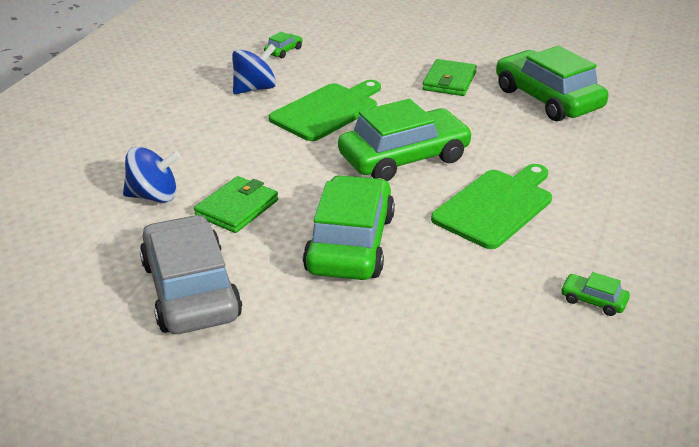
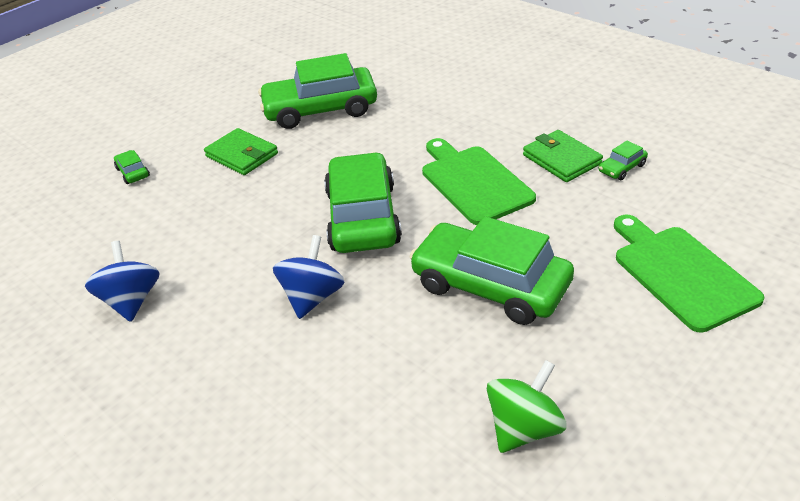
camera: 65 degrees left, 5 degrees up
(154, 196) = (317, 438): blue spinning top -> blue spinning top (312, 297)
(190, 290) = (524, 428): grey car -> green spinning top
(237, 208) = (385, 362): green wallet -> green wallet (561, 159)
(283, 51) = (60, 259): green car -> green car (133, 172)
(327, 111) = (231, 251): green cutting board -> green cutting board (680, 273)

